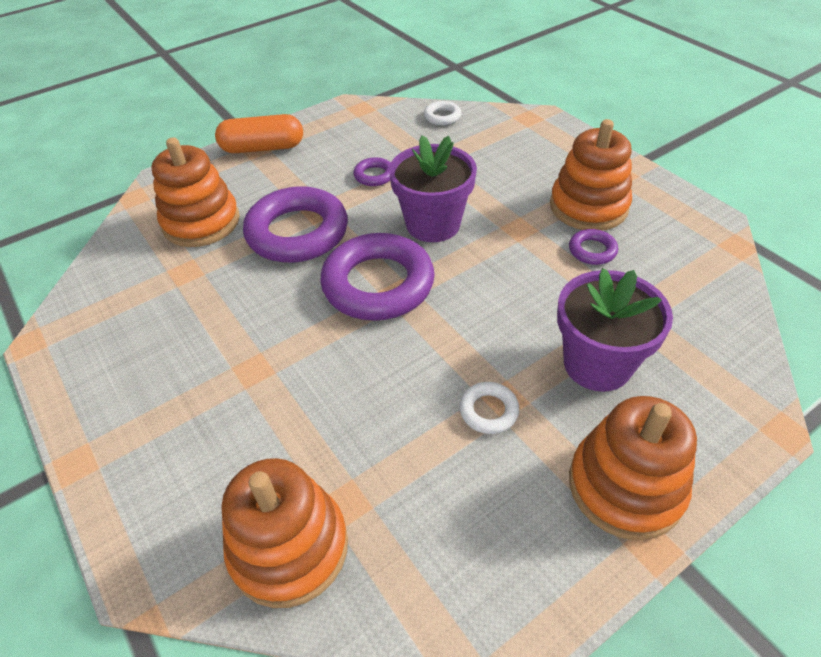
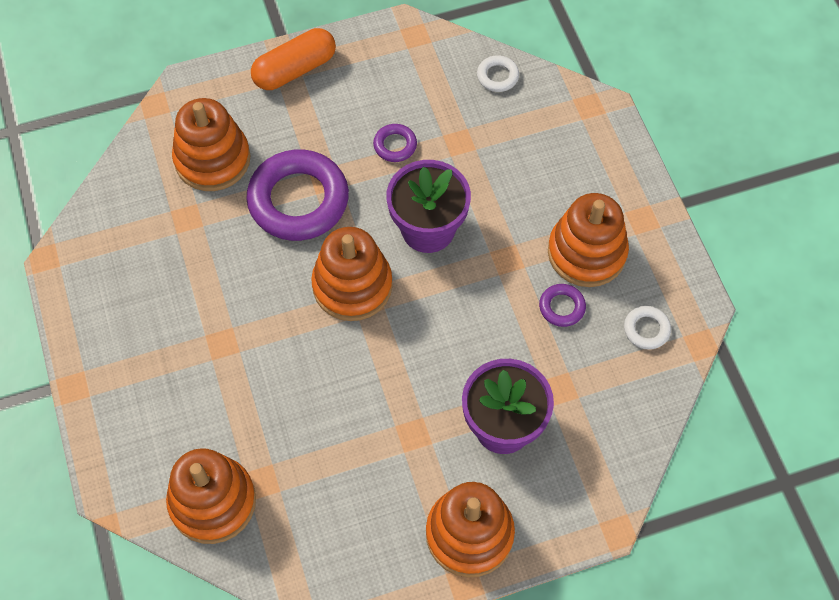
camera: 15 degrees right, 15 degrees up
(263, 148) = (295, 69): orange capsule -> orange capsule turned 45 degrees counterclockwise
(378, 284) = (352, 286): purple ring -> orange stacking toy
(488, 411) = (396, 441): white ring -> white ring (646, 329)

